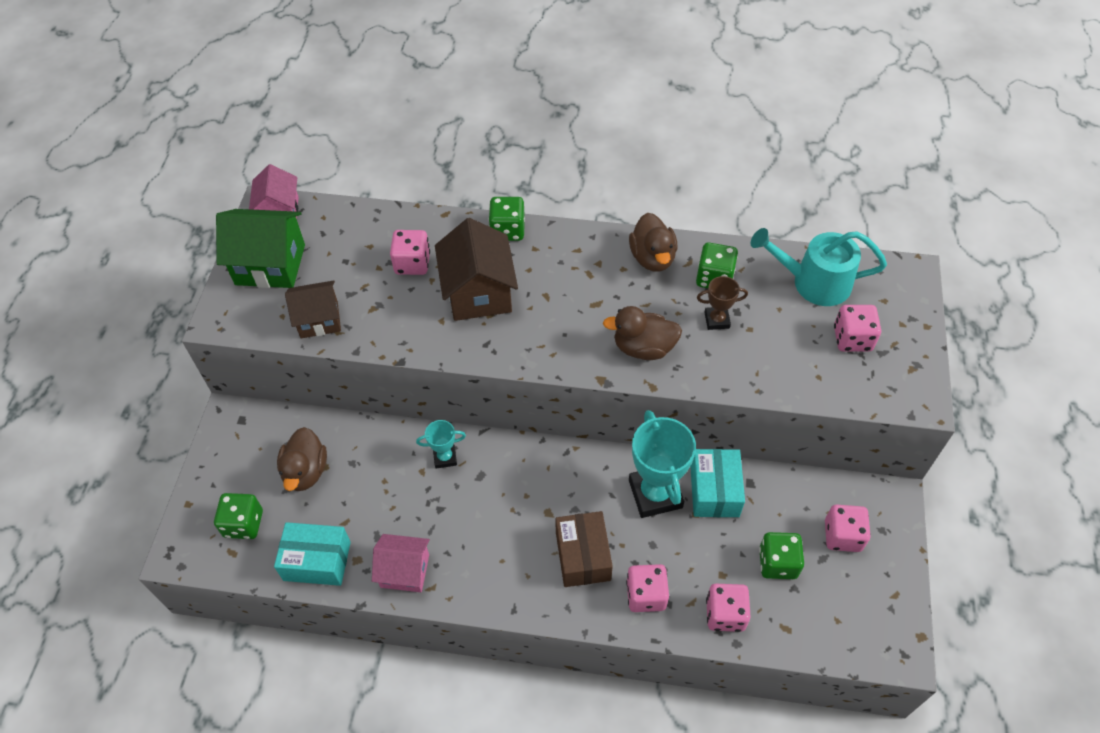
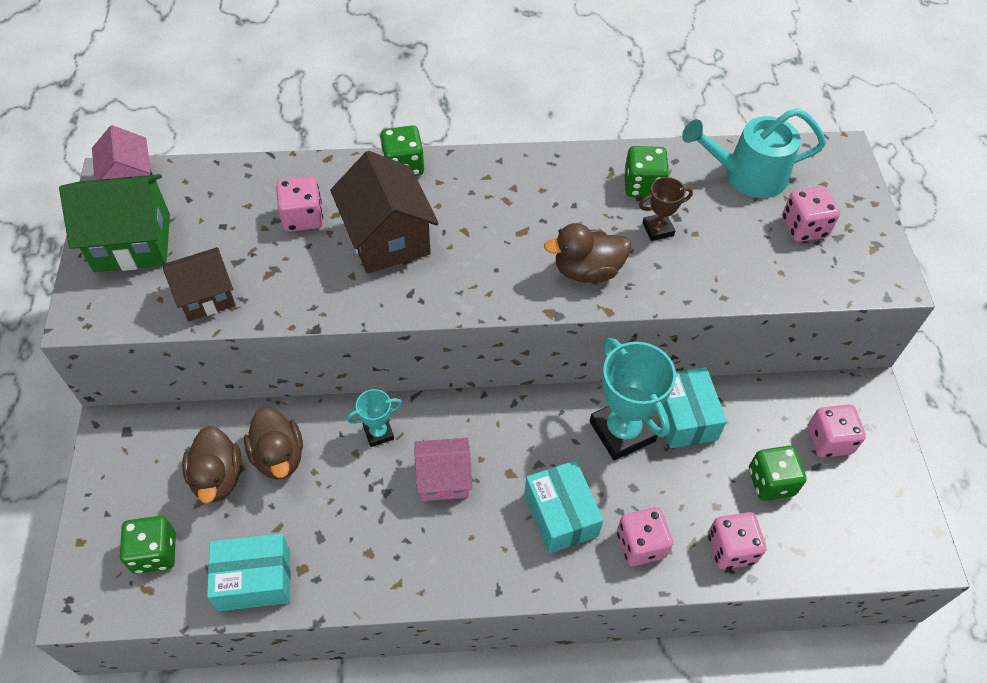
camera: 15 degrees left, 0 degrees up
(405, 571) = (362, 571): pink house -> pink house (444, 479)
(583, 556) = (560, 515): brown box -> turquoise box
(652, 258) = (571, 174): brown duck -> brown duck (279, 456)

